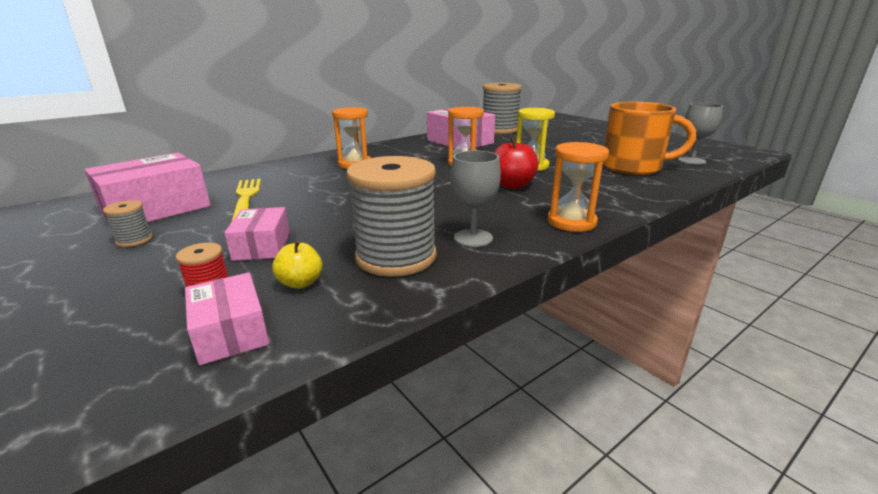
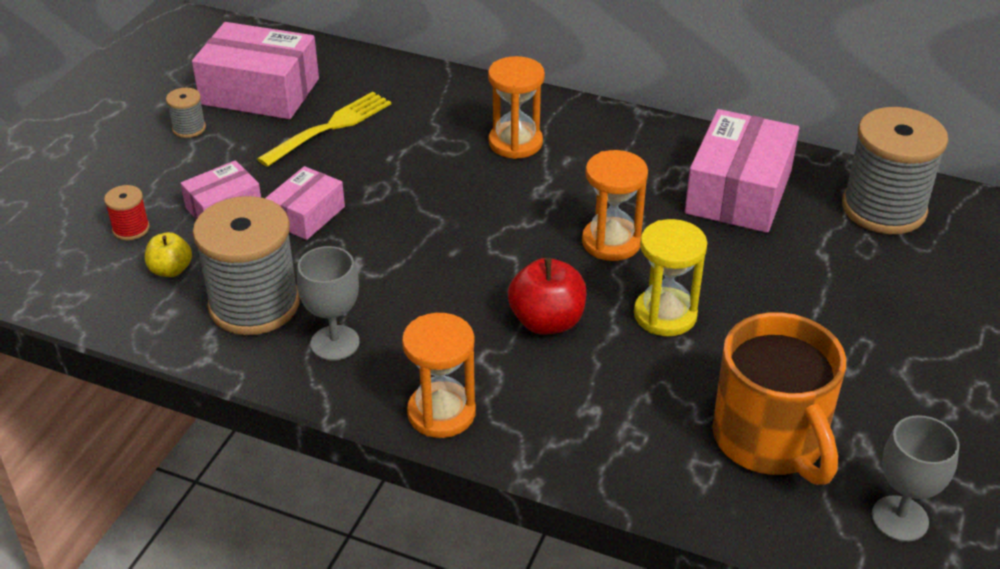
camera: 60 degrees right, 15 degrees up
(230, 332) = (84, 274): pink box -> pink box (307, 215)

